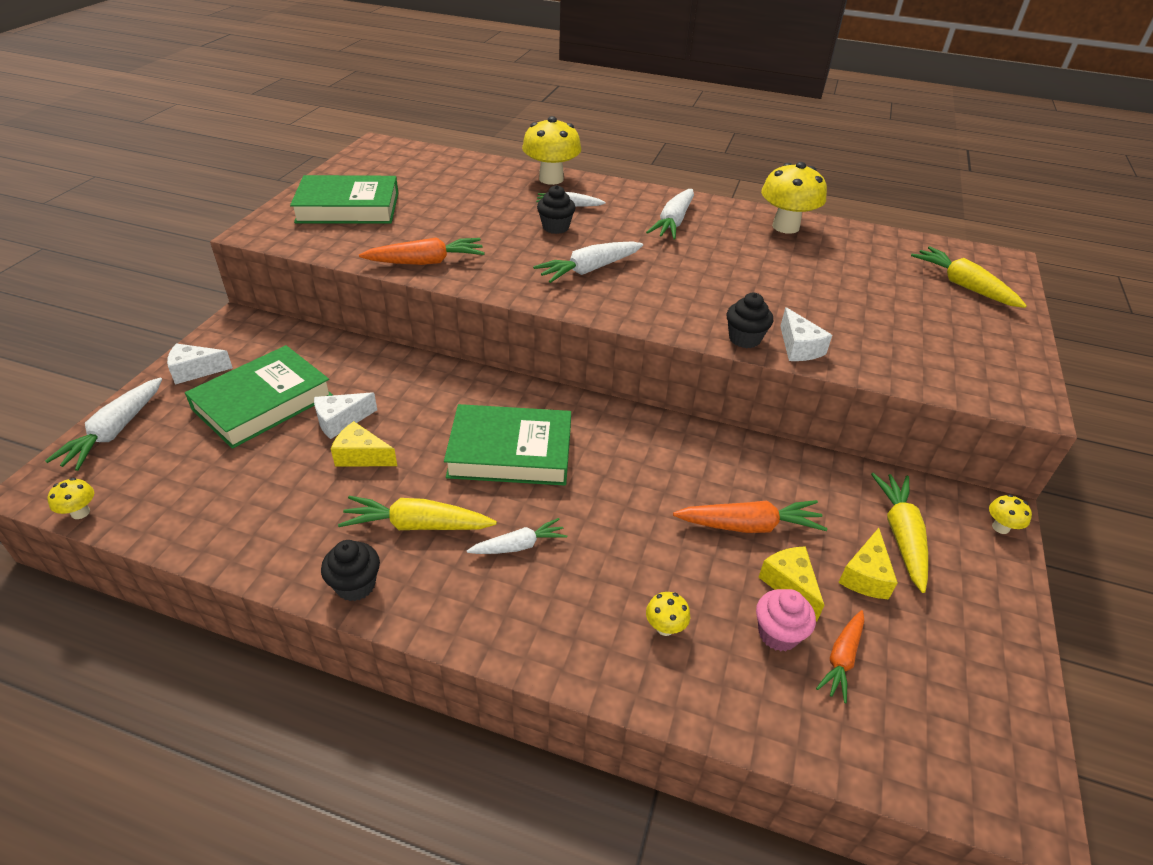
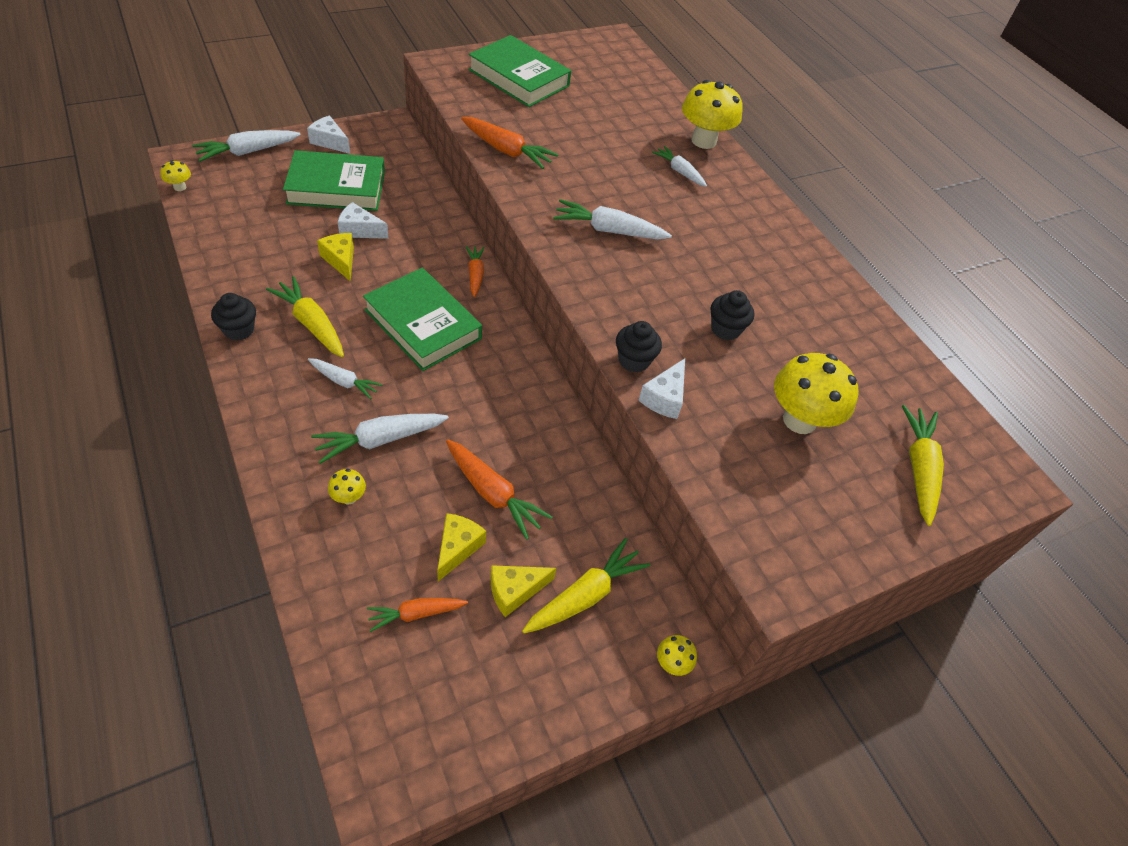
camera: 40 degrees right, 10 degrees up
(492, 386) = (475, 274): none -> orange carrot
(555, 227) = (639, 182): black cupcake -> black cupcake (725, 329)
(673, 223) = (742, 238): white carrot -> white carrot (379, 440)
(778, 634) = (403, 564): pink cupcake -> none
(785, 227) = (840, 306): yellow mushroom -> yellow mushroom (799, 420)

